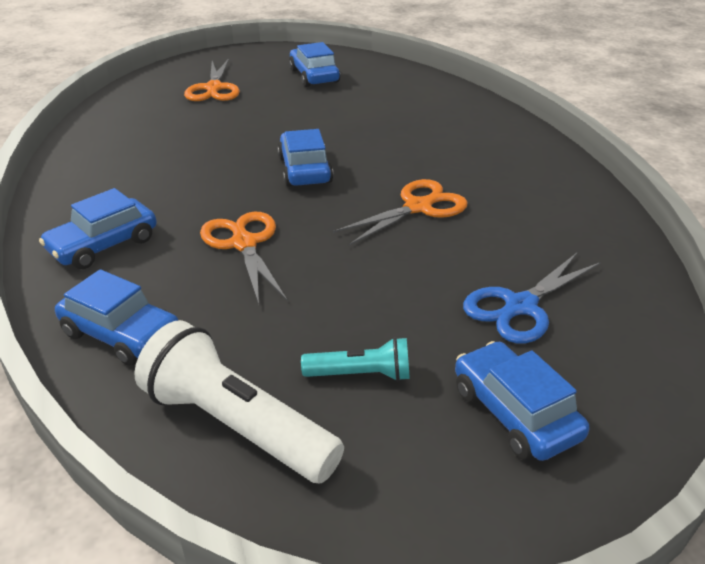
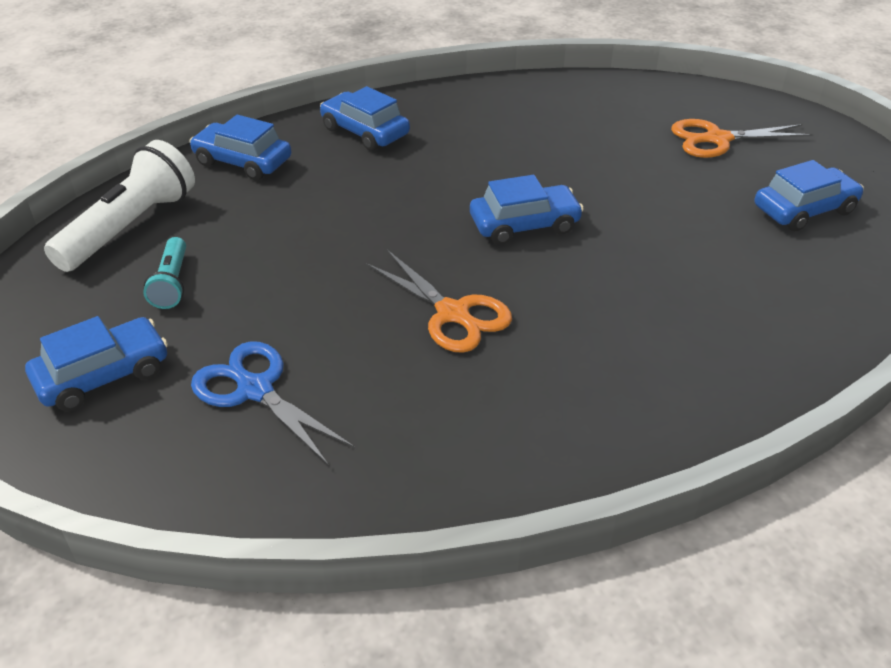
camera: 85 degrees right, 5 degrees up
(121, 334) = (243, 162): blue car -> blue car turned 90 degrees clockwise
(243, 243) = (370, 202): orange scissors -> none

